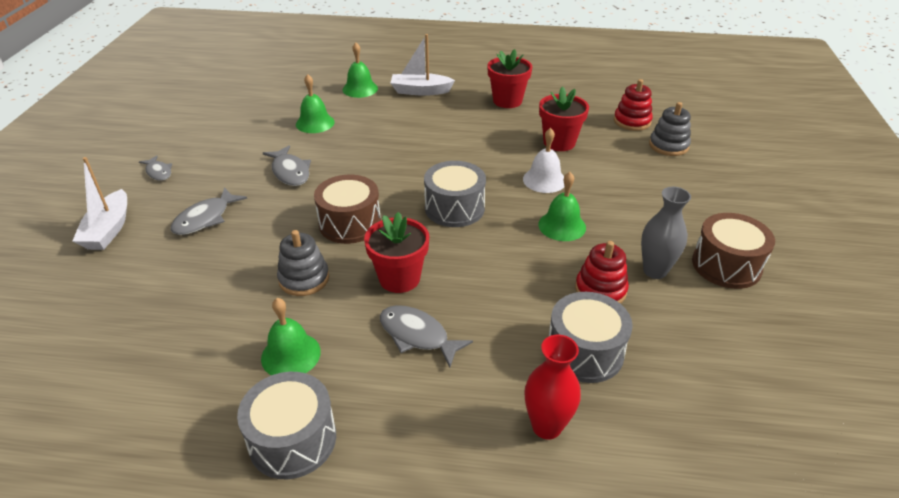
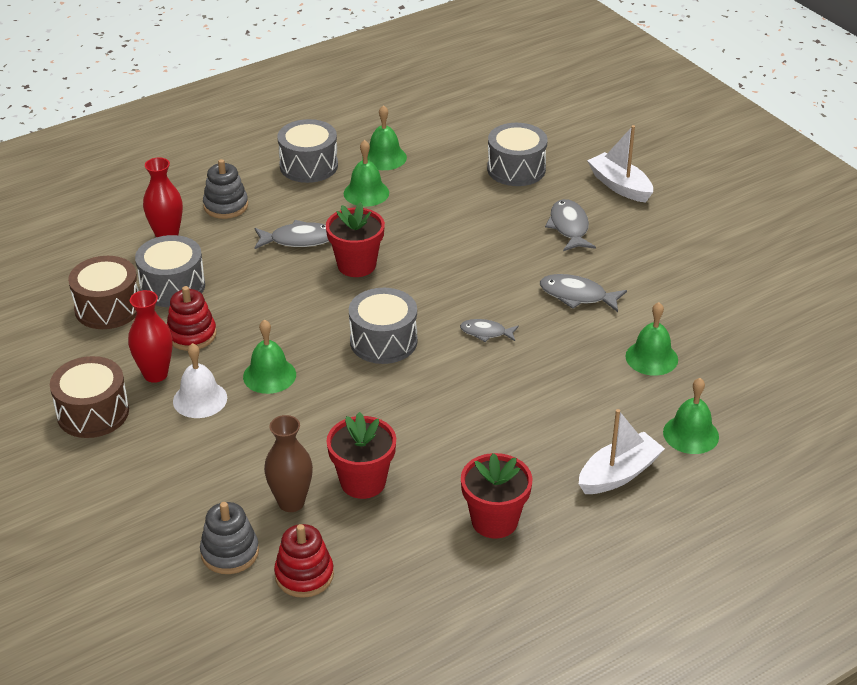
camera: 140 degrees right, 0 degrees up
(137, 295) = (516, 169): none -> grey drum
(158, 172) = (682, 236): grey fish -> grey fish (486, 333)
(209, 394) = (384, 157): none -> green bell
(304, 279) = (424, 230): grey stacking toy -> grey stacking toy (226, 206)
(350, 223) = (452, 282): brown drum -> brown drum (108, 308)
(544, 180) = (331, 418): white bell -> white bell (200, 399)
(612, 151) = (291, 502): none -> brown vase
(655, 271) = (155, 374): grey vase -> red vase

